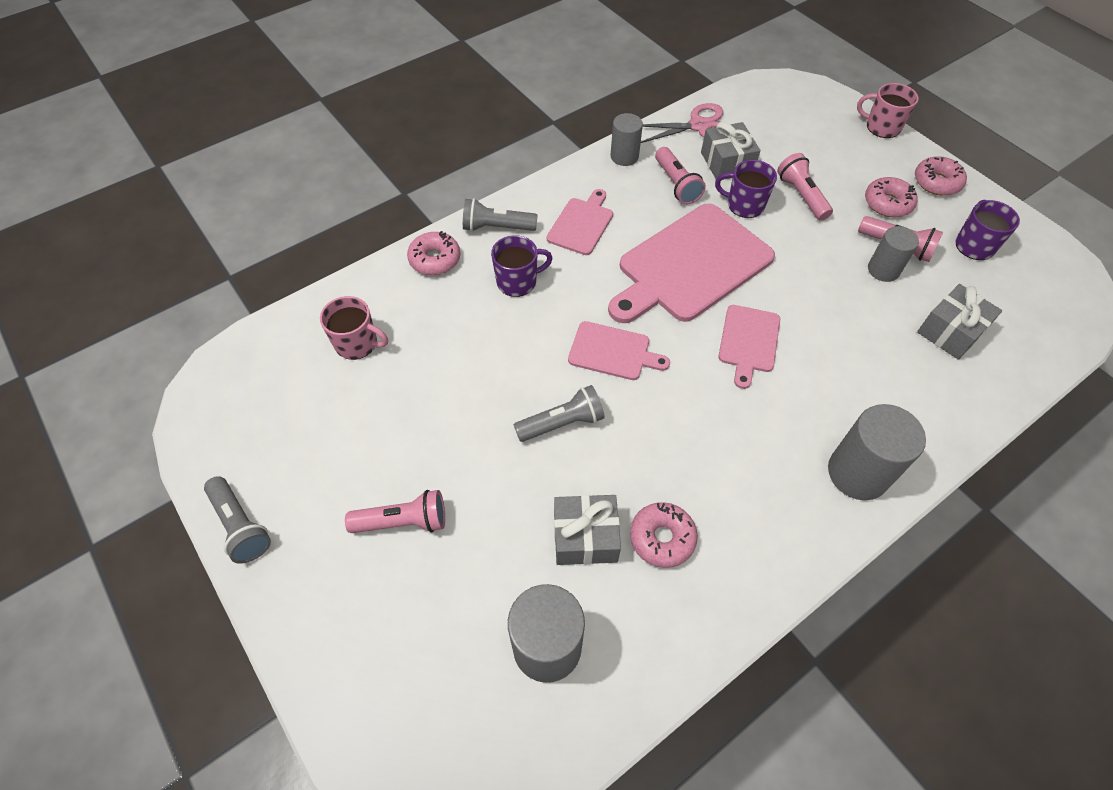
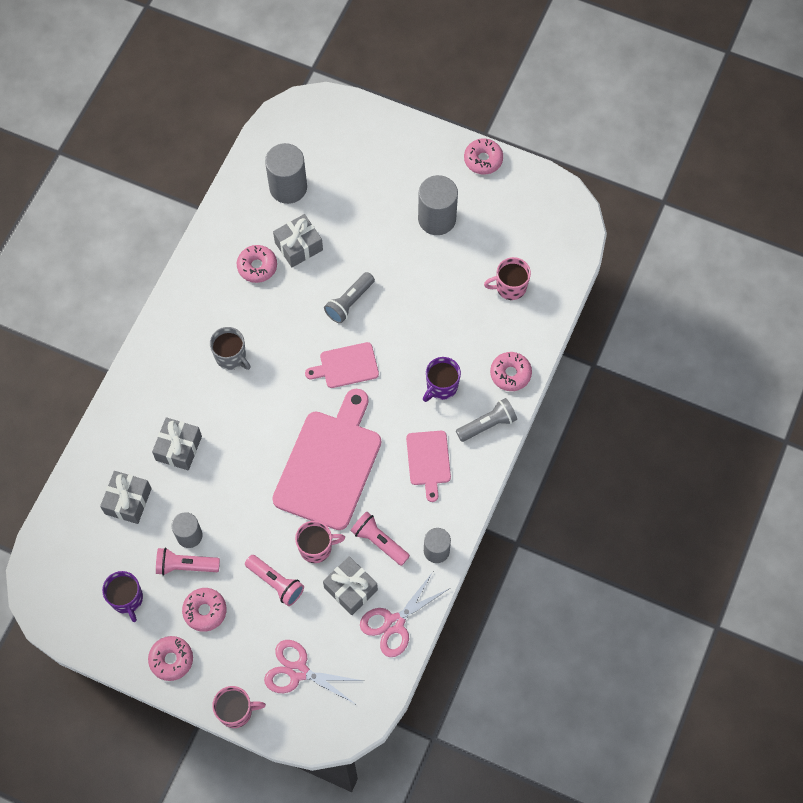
camera: 150 degrees right, 10 degrees up
(241, 526) = (483, 160): grey flashlight -> pink donut
(403, 521) = (400, 204): pink flashlight -> none
(744, 205) = (316, 547): purple mug -> pink mug
(748, 341) = (262, 420): pink cutting board -> none
(756, 432) = (231, 356): none -> grey mug
(809, 130) = (298, 671): none -> pink scissors
(857, 473) = (161, 361): grey cylinder -> grey cylinder (437, 219)
(867, 358) = (179, 448): none -> grey gift

